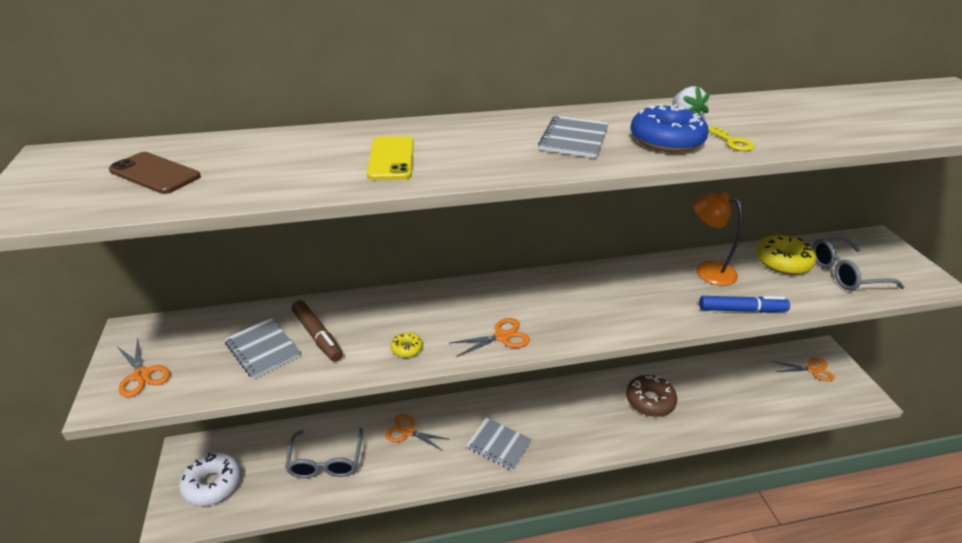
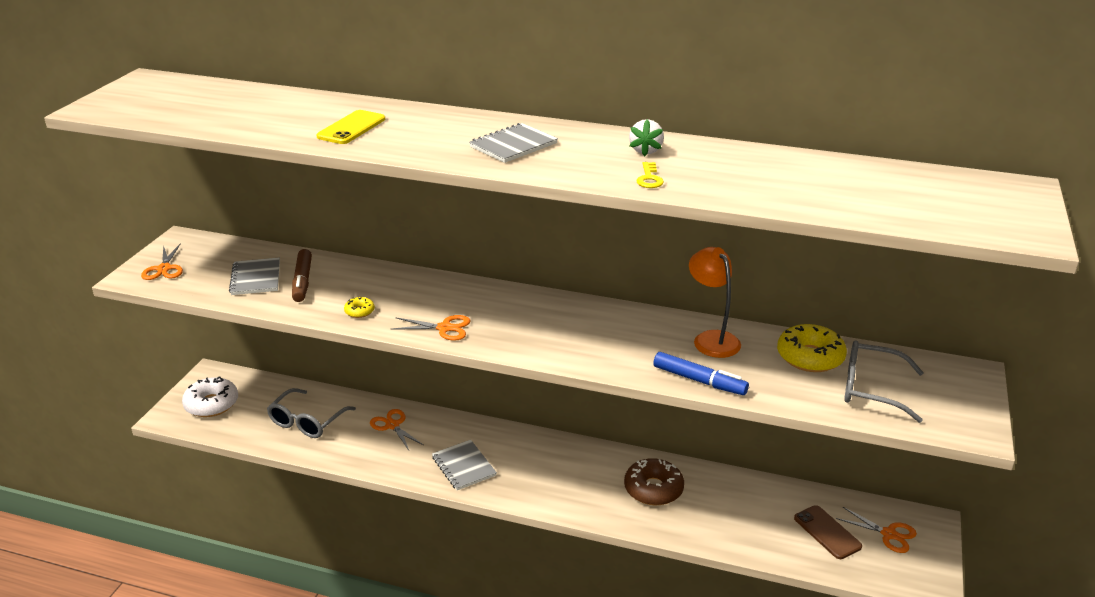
camera: 30 degrees right, 5 degrees down
(155, 173) = (191, 103): brown phone -> brown phone (827, 532)
(666, 140) = (591, 164): blue donut -> none

